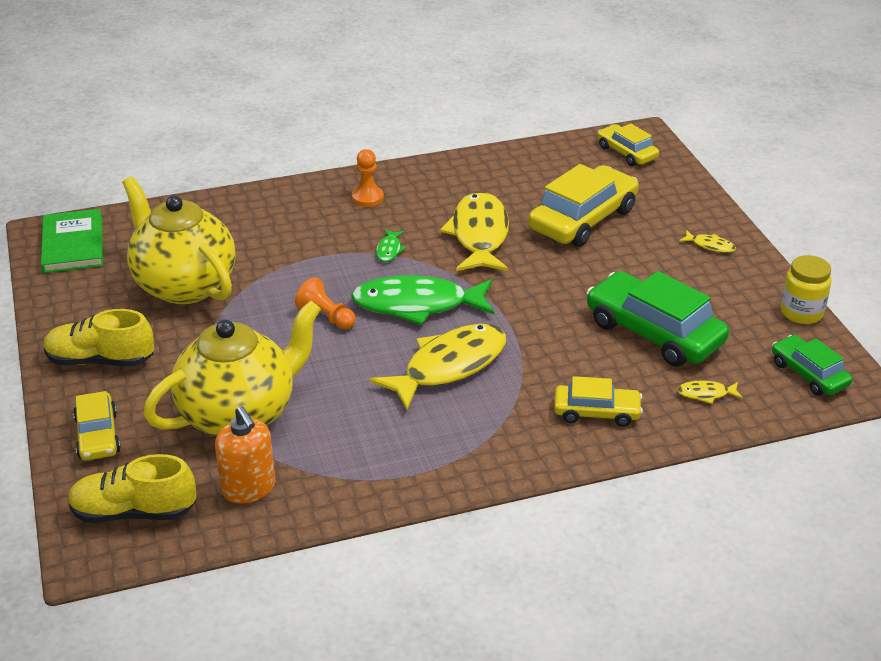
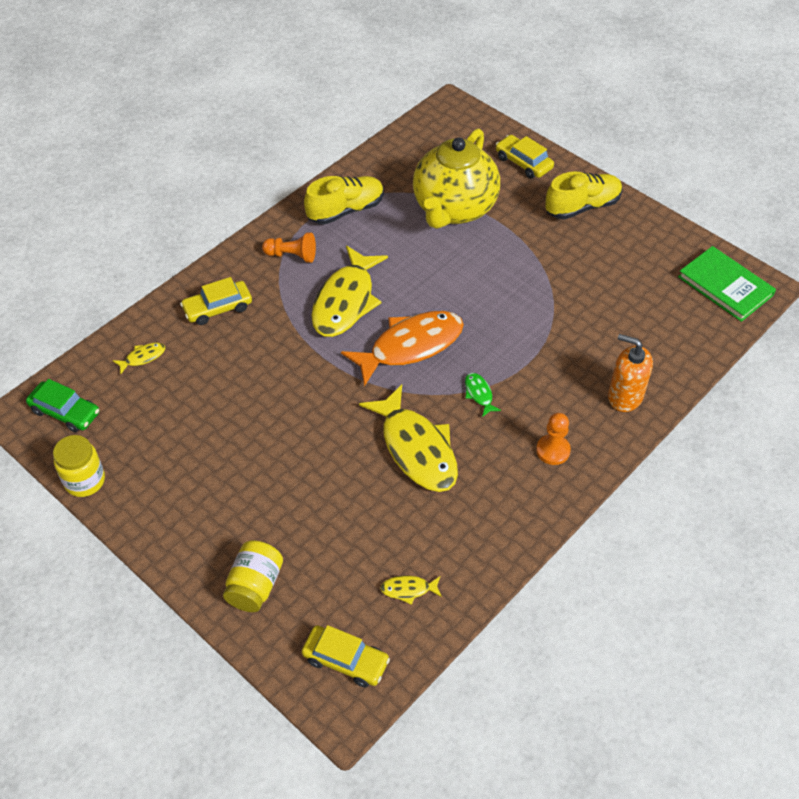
camera: 150 degrees right, 15 degrees up
(134, 512) = (453, 134): yellow shoe -> yellow shoe (345, 210)
(184, 285) = (599, 287): yellow teapot -> none
(249, 488) = (403, 170): orange soap dispenser -> orange soap dispenser (625, 396)
(326, 317) = (469, 305): orange pawn -> orange pawn (292, 255)
(417, 305) = (410, 346): green fish -> orange fish
(583, 219) = (334, 517): yellow car -> none
(654, 332) = (206, 401): green car -> none
(673, 204) = (255, 586): none -> yellow jar
(710, 246) = (195, 536): yellow fish -> yellow fish (408, 589)

